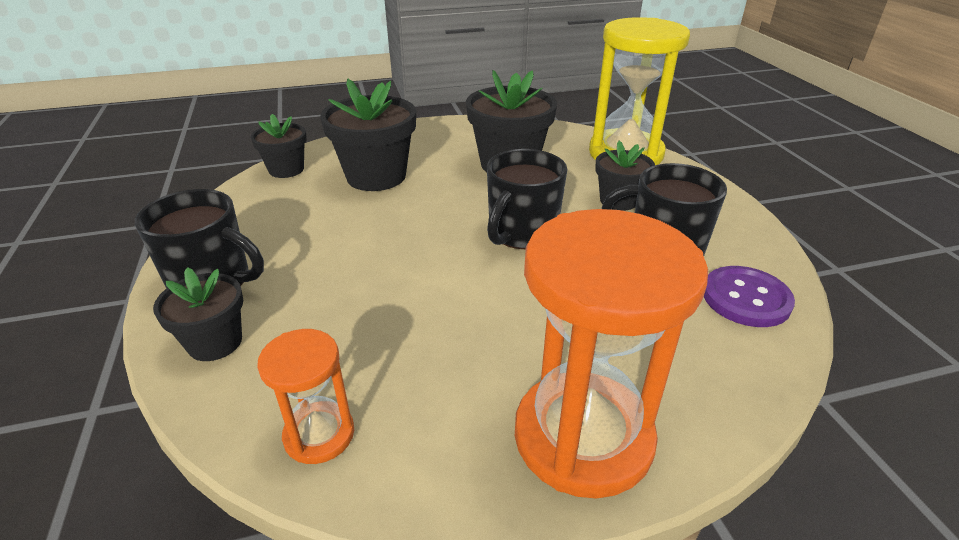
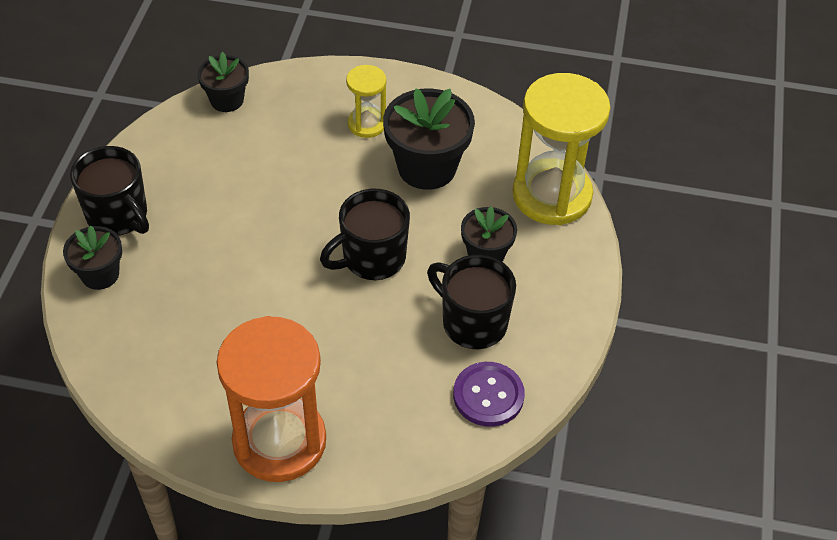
camera: 25 degrees right, 15 degrees up
(319, 435) = (131, 371): orange hourglass -> none
(376, 176) = (297, 139): black flower pot -> none
(432, 153) = (367, 124): none -> yellow hourglass

